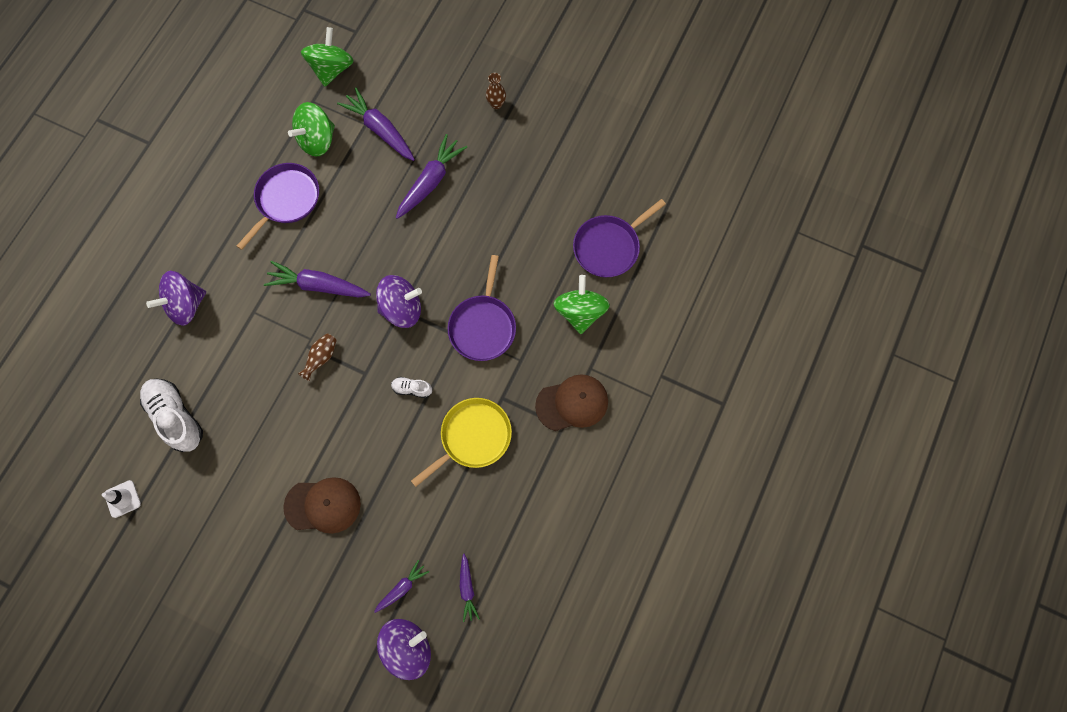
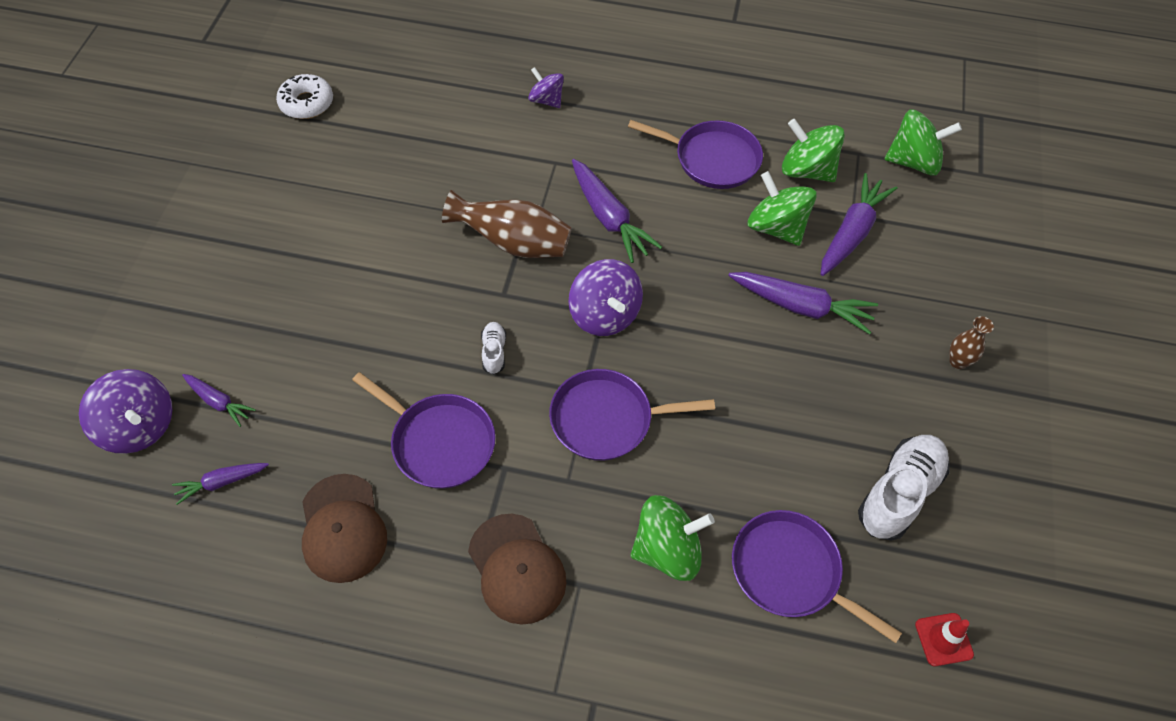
camera: 75 degrees right, 15 degrees down
(122, 499) = (306, 103): white traffic cone -> white donut
(176, 417) = (409, 124): white shoe -> white shoe (899, 493)
(186, 305) = (546, 100): purple spinning top -> purple spinning top, size x0.63
(318, 285) = (609, 218): purple carrot -> purple carrot turned 150 degrees clockwise
(321, 358) = (513, 243): brown vase -> brown vase, size x1.91
(323, 505) = (320, 289): brown cap -> brown cap (342, 528)
(361, 176) = (776, 227): none -> green spinning top
(472, 437) = (439, 442): yellow pan -> purple pan
(664, 180) = (943, 639): none -> red traffic cone

